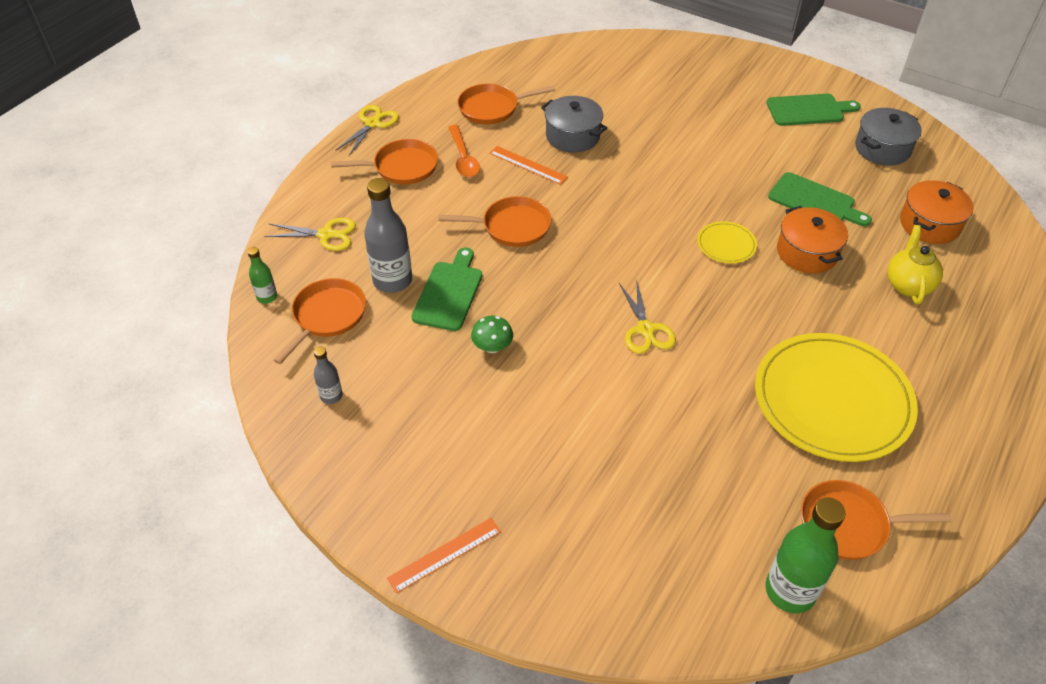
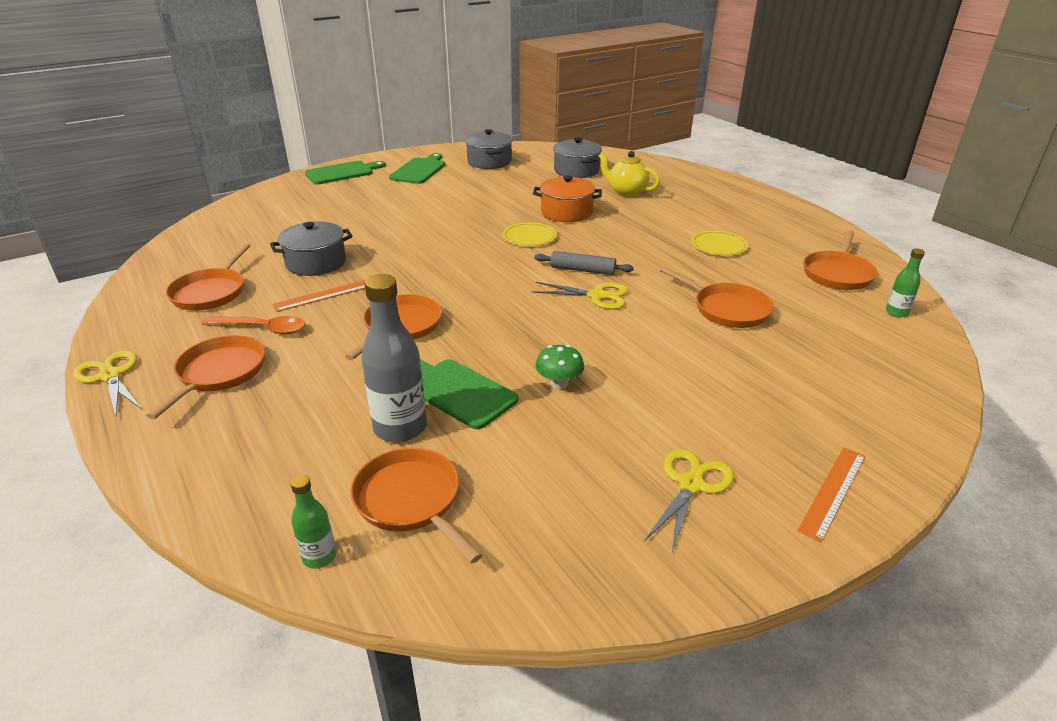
camera: 65 degrees left, 15 degrees down
(326, 235) = (261, 465): yellow scissors -> yellow scissors (691, 484)
(331, 396) = (553, 531): grey bottle -> none
(444, 554) = (833, 491): orange ruler -> orange ruler turned 45 degrees clockwise
(688, 304) = (582, 270): none -> grey rolling pin
(690, 434) = (727, 309): none -> orange pan
(790, 591) = (896, 312): green bottle -> green bottle, size x0.52
(814, 201) = (517, 195): green cutting board -> green cutting board (342, 173)
(832, 400) = (718, 246): yellow plate -> yellow plate, size x0.43
(929, 224) = (576, 171): orange pot -> grey pot

